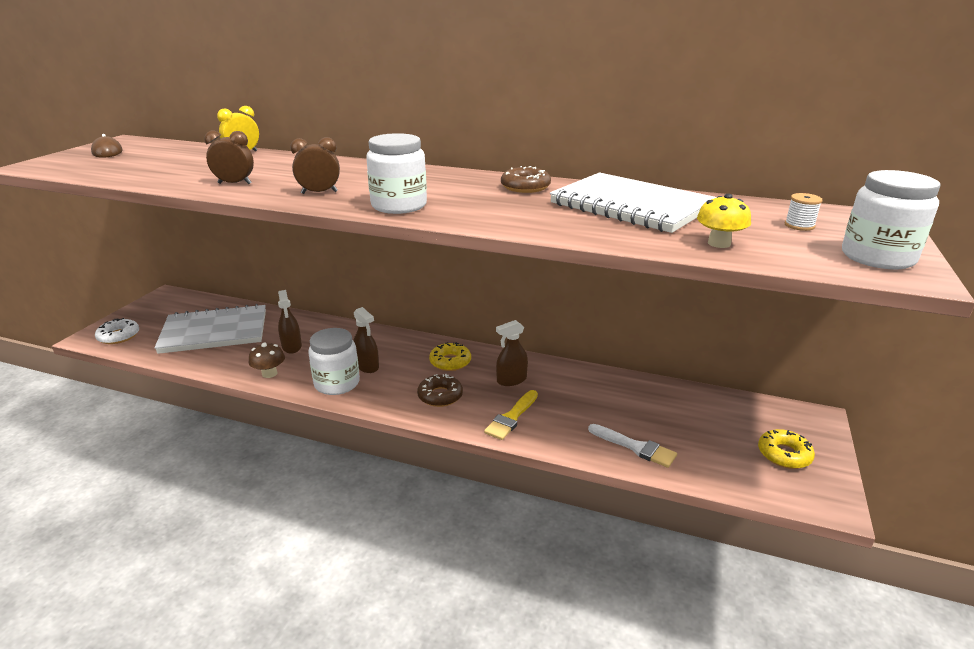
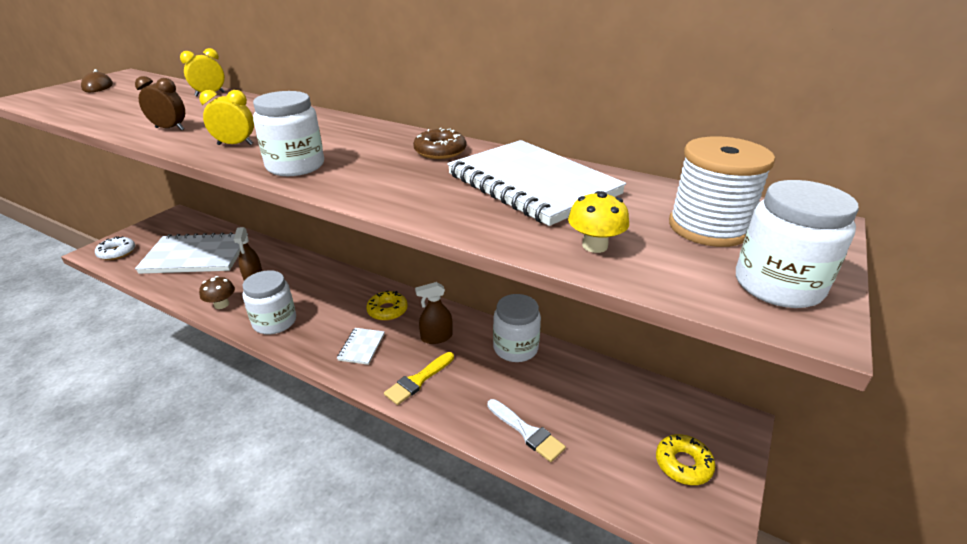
camera: 10 degrees right, 5 degrees up
(319, 192) = (235, 144): brown clock -> yellow clock
(367, 366) = (310, 306): brown spray bottle -> none
(440, 396) = (361, 347): brown donut -> white notebook
(592, 381) = (515, 348): none -> white jar
(799, 225) = (708, 227): white spool -> white spool, size x2.34

